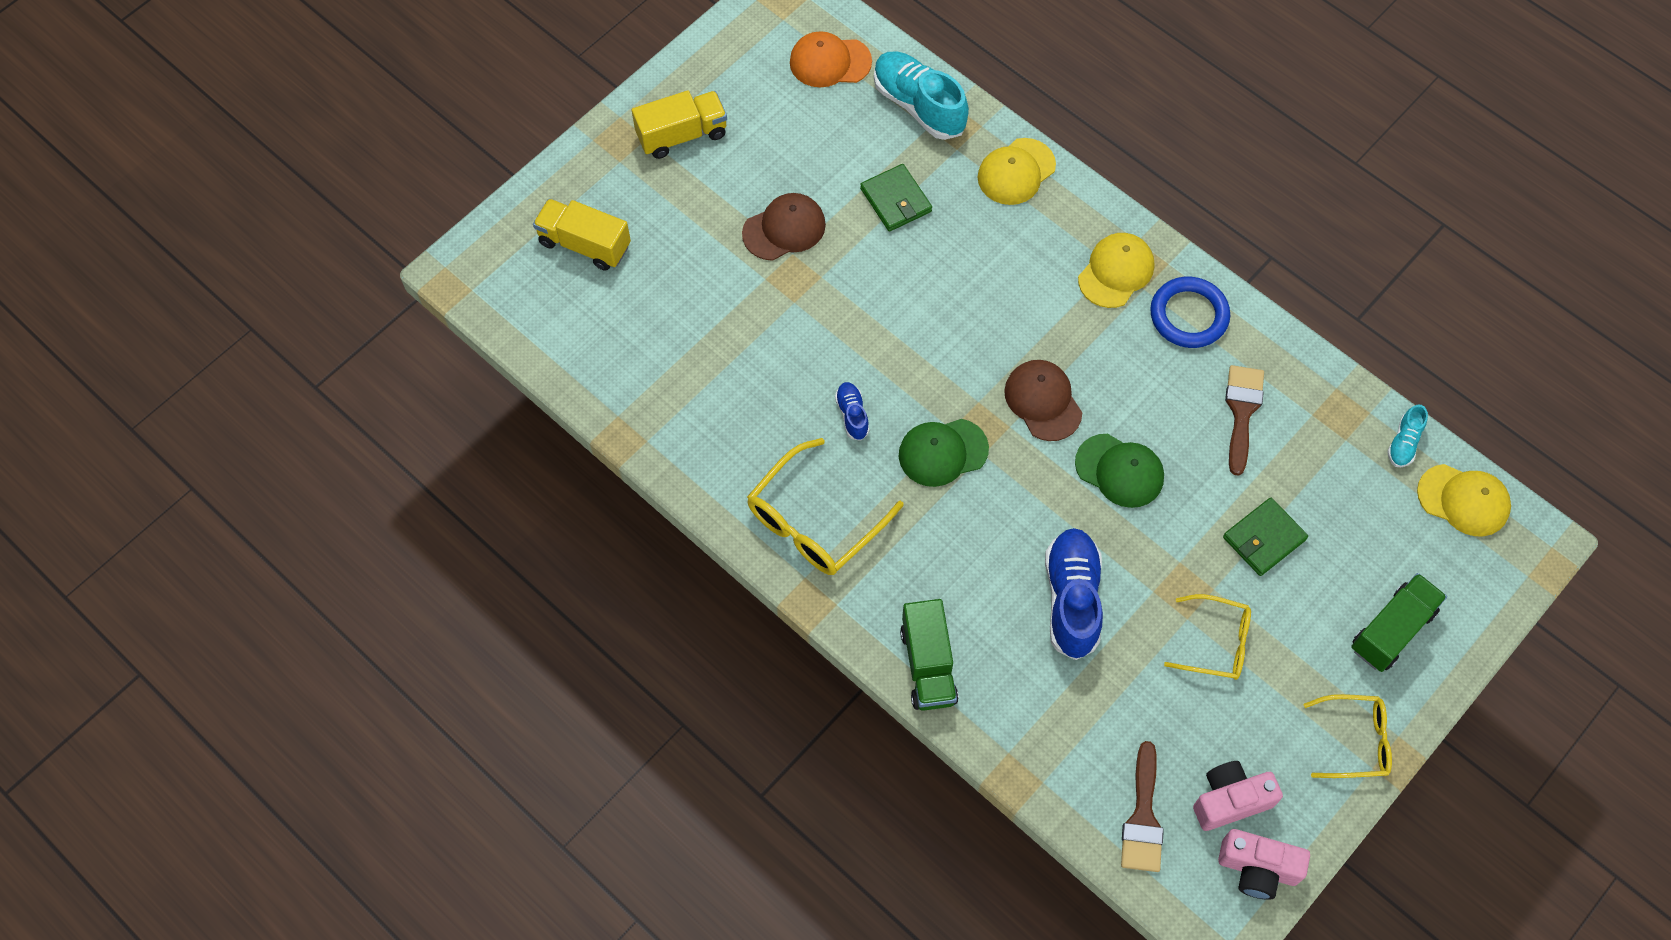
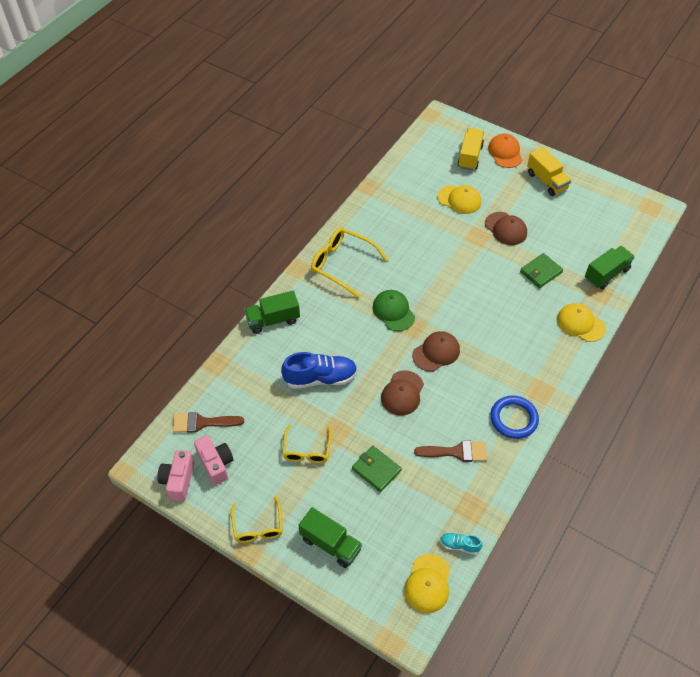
camera: 80 degrees right, 10 degrees down
(830, 62) = (618, 232): orange cap -> orange cap (505, 152)
(852, 415) = (405, 271): blue shoe -> none
(919, 105) = (606, 274): turquoise shoe -> green truck
(1116, 272) = (531, 379): yellow cap -> yellow cap (459, 199)
(1119, 471) = (402, 393): green cap -> brown cap

